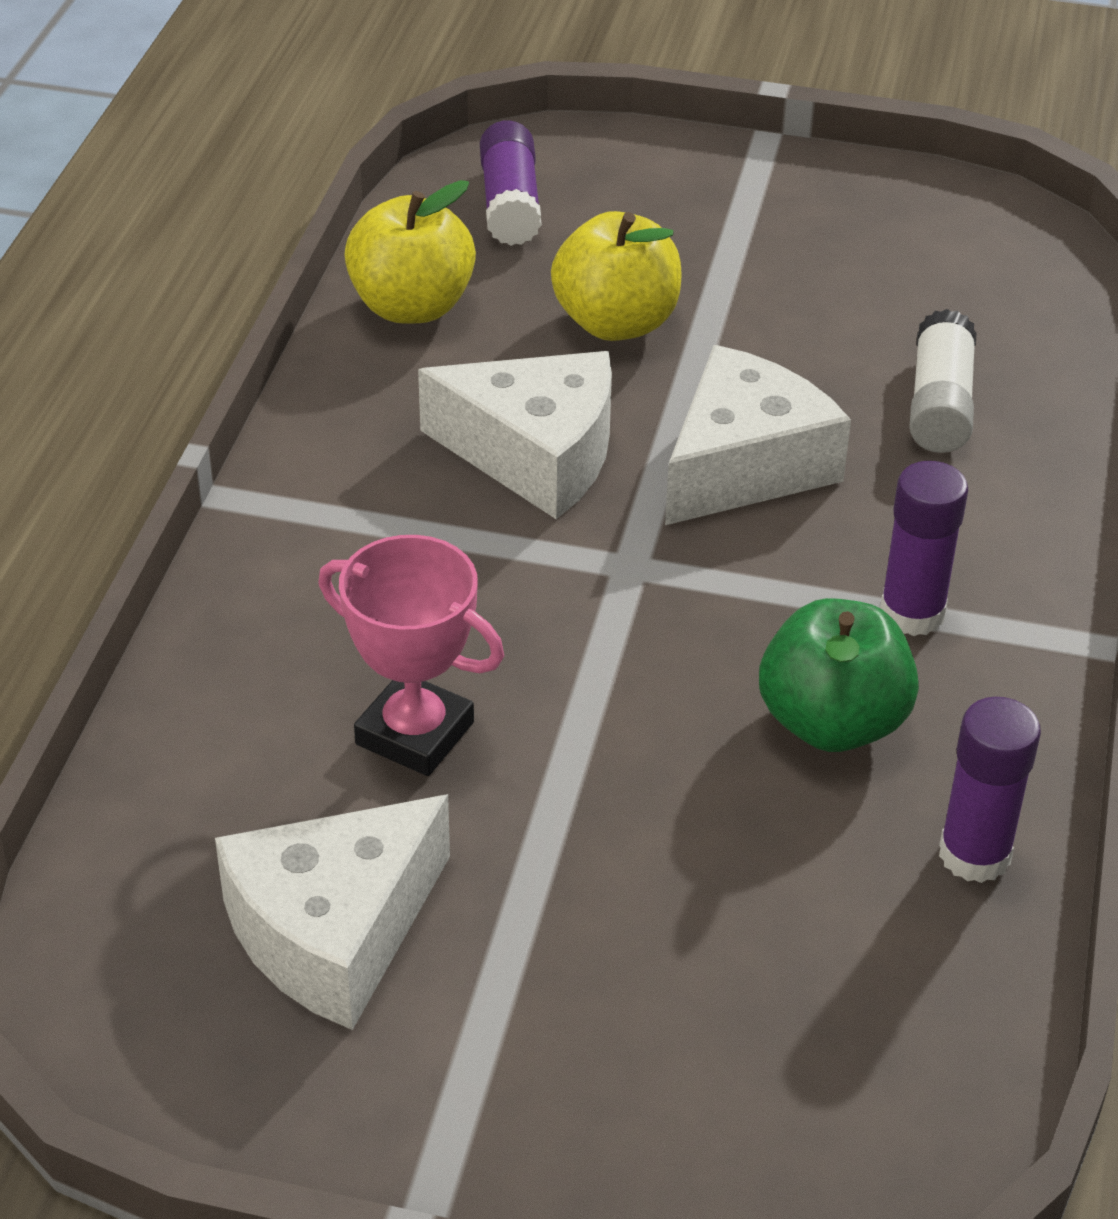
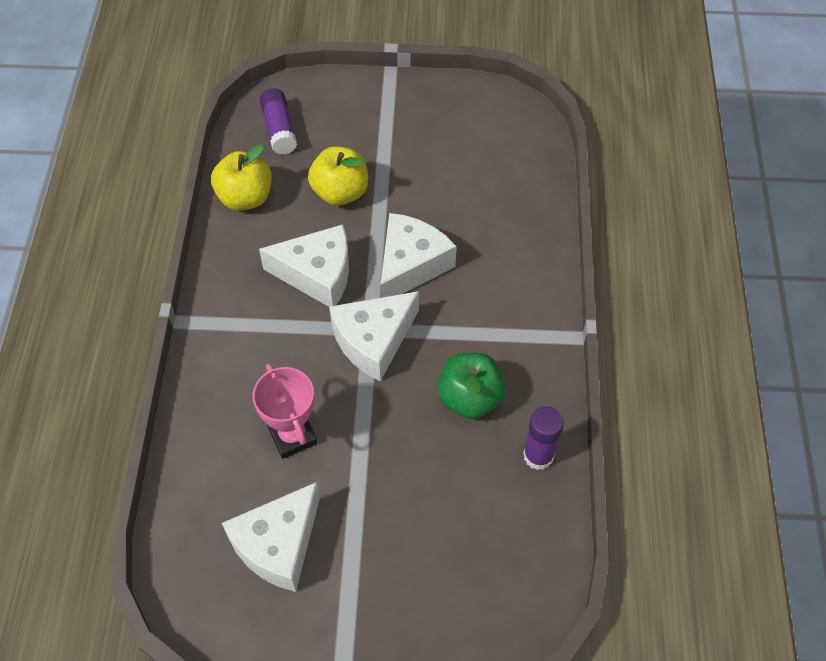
camera: 10 degrees left, 15 degrees up
(415, 733) = (293, 436): pink trophy -> pink trophy turned 45 degrees clockwise
(634, 587) = (373, 341): none -> white cheese
(912, 613) = (495, 334): purple glue stick -> none
(940, 404) = (491, 216): white glue stick -> none

